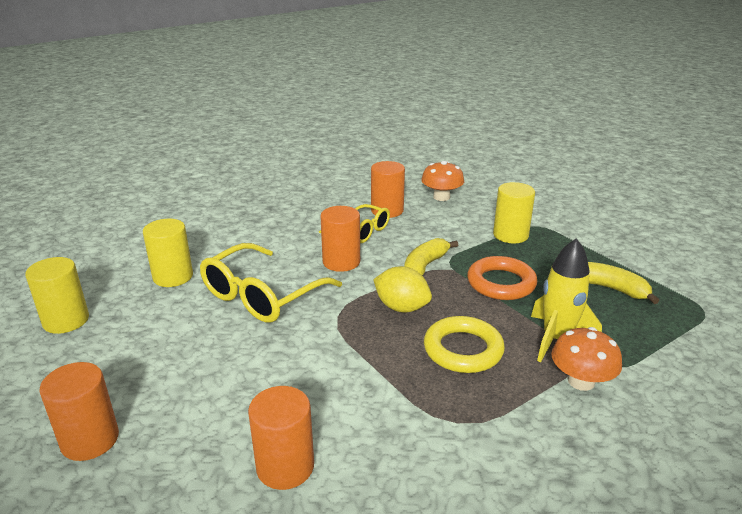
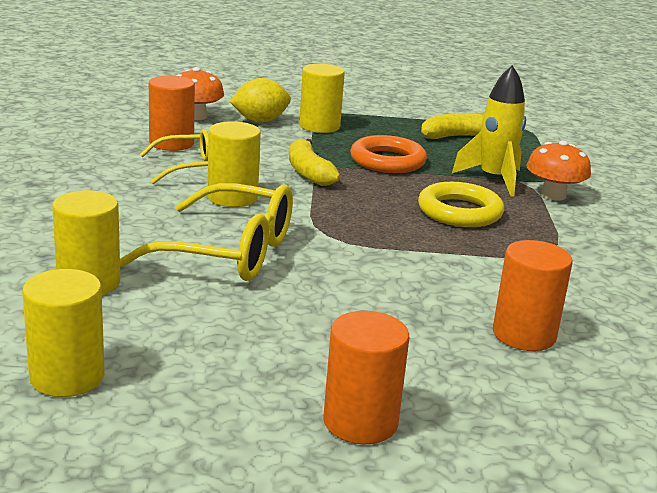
camera: 55 degrees left, 5 degrees down
(262, 295) = (227, 252): yellow glasses -> yellow glasses turned 60 degrees counterclockwise
(341, 262) = (232, 197): orange cylinder -> yellow cylinder
(401, 307) = (360, 206): yellow lemon -> yellow lemon (260, 121)

